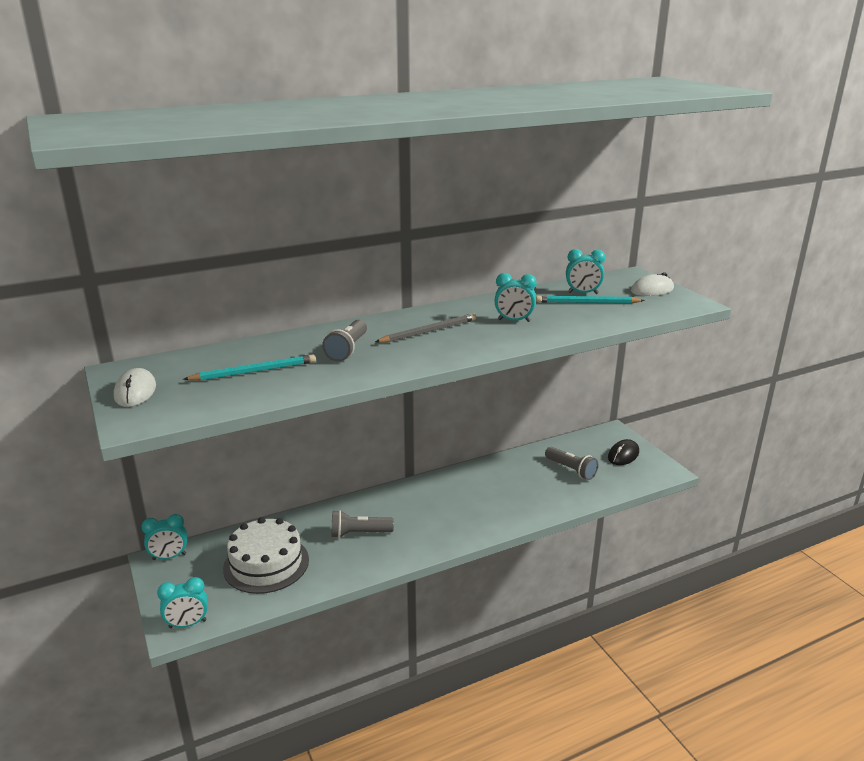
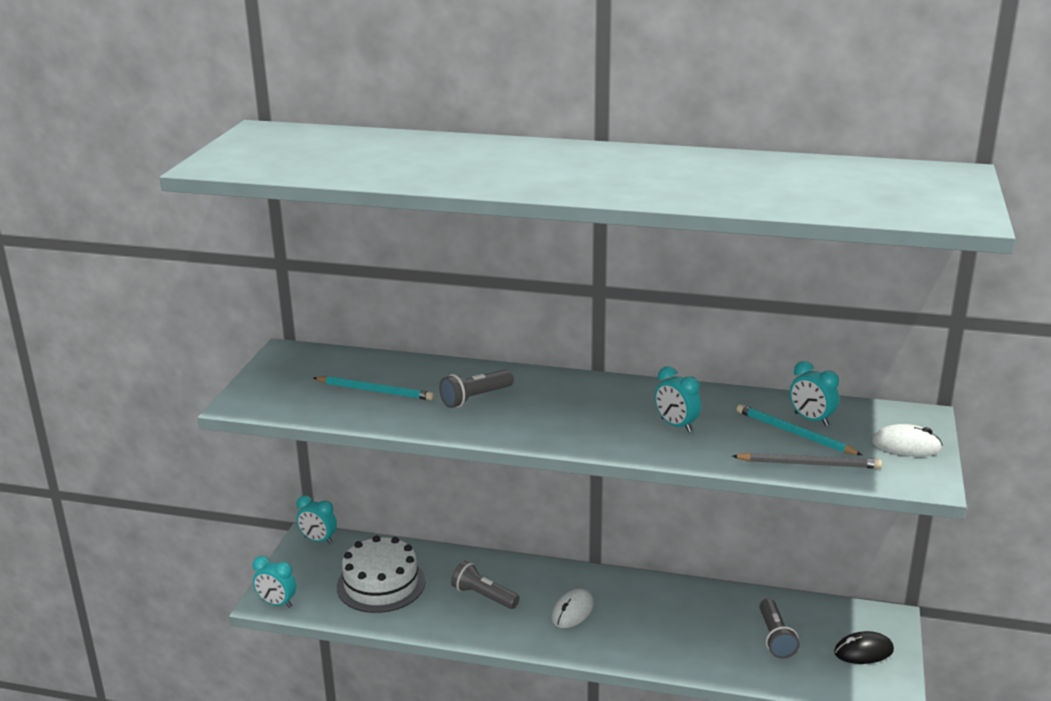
camera: 40 degrees right, 0 degrees up
(135, 391) = (273, 376): white mouse -> white mouse (572, 611)
(429, 331) = (574, 406): grey pencil -> grey pencil (809, 464)

